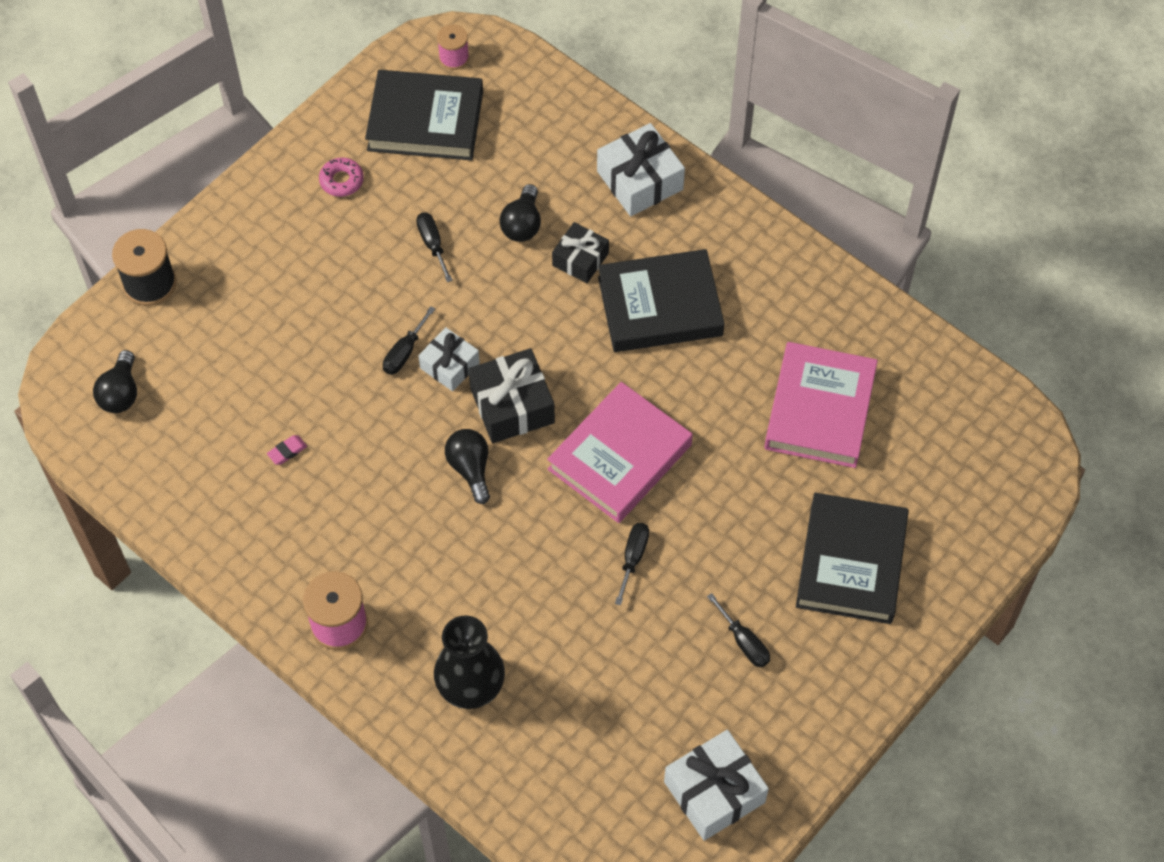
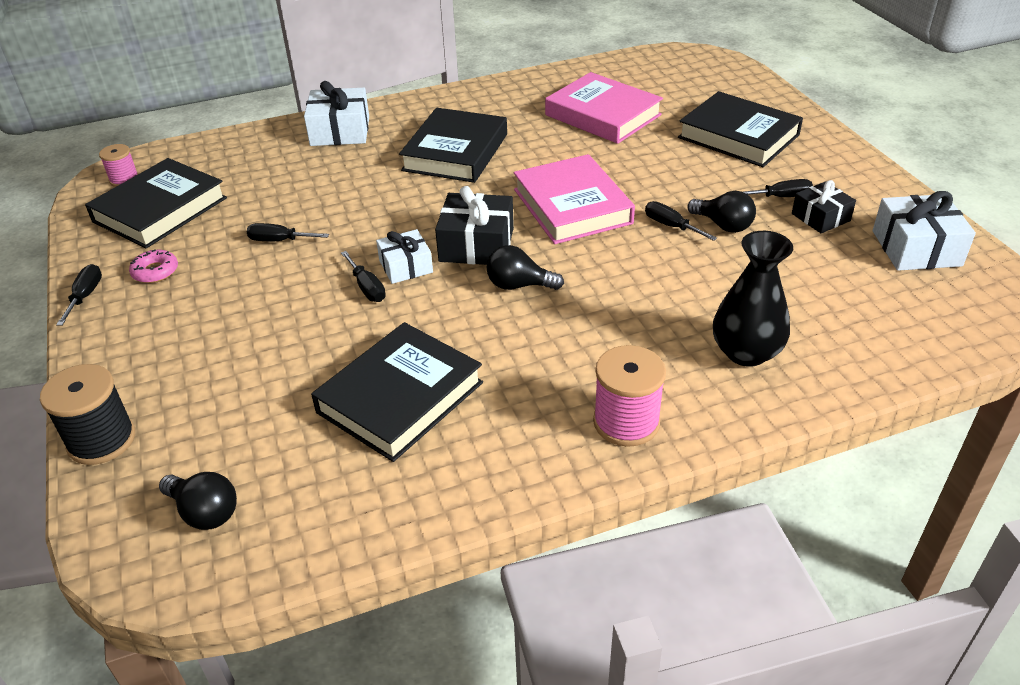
camera: 60 degrees left, 20 degrees down
(286, 154) = (85, 296): none -> black screwdriver
(287, 451) = (400, 397): pink eraser -> black book
(522, 224) = (314, 191): black light bulb -> black light bulb (723, 225)
(580, 259) = (377, 174): black gift -> black gift (820, 217)

